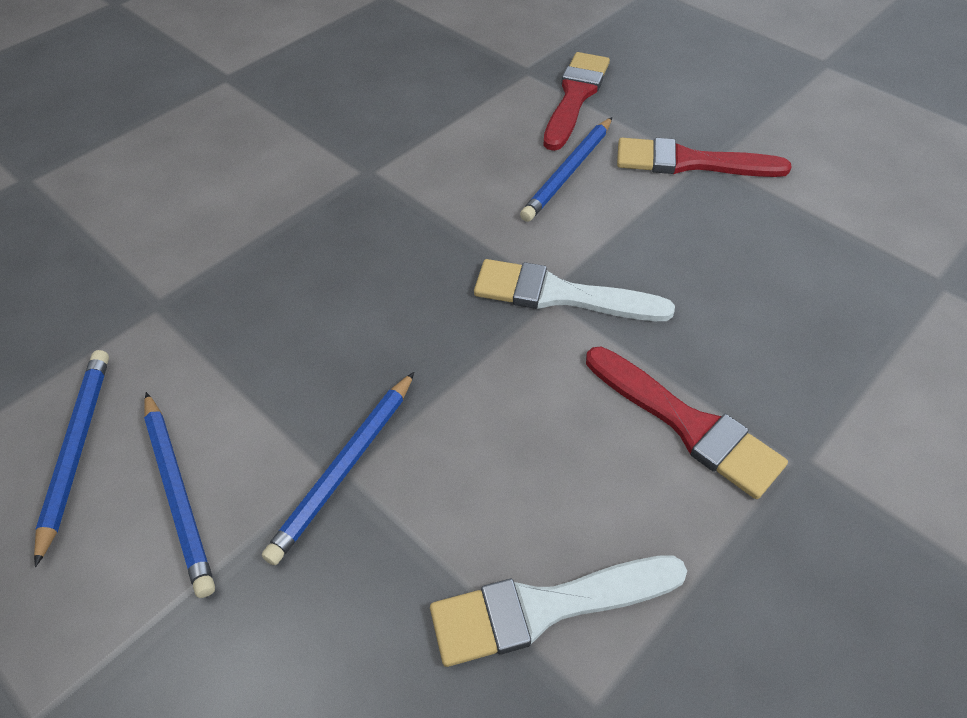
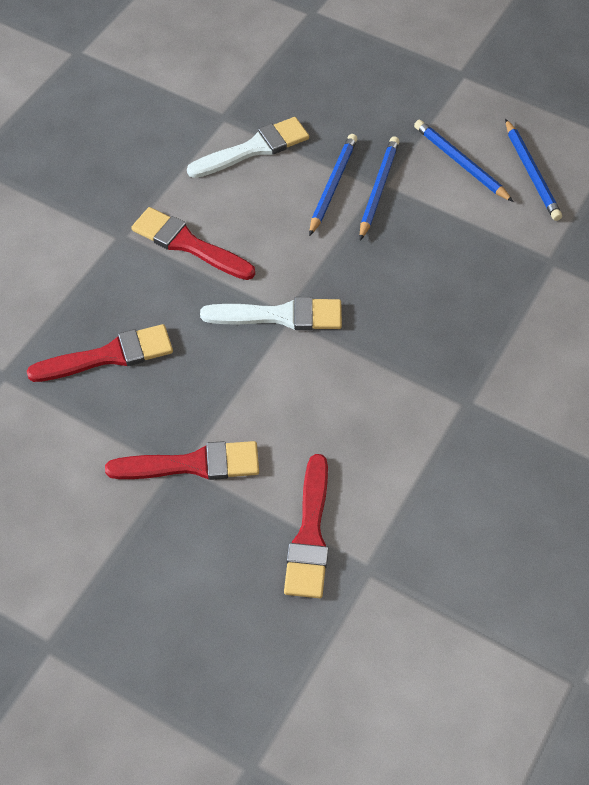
camera: 165 degrees right, 5 degrees up
(568, 172) = (297, 433): blue pencil -> blue pencil (332, 185)
(800, 283) = (109, 356): none -> red brush

